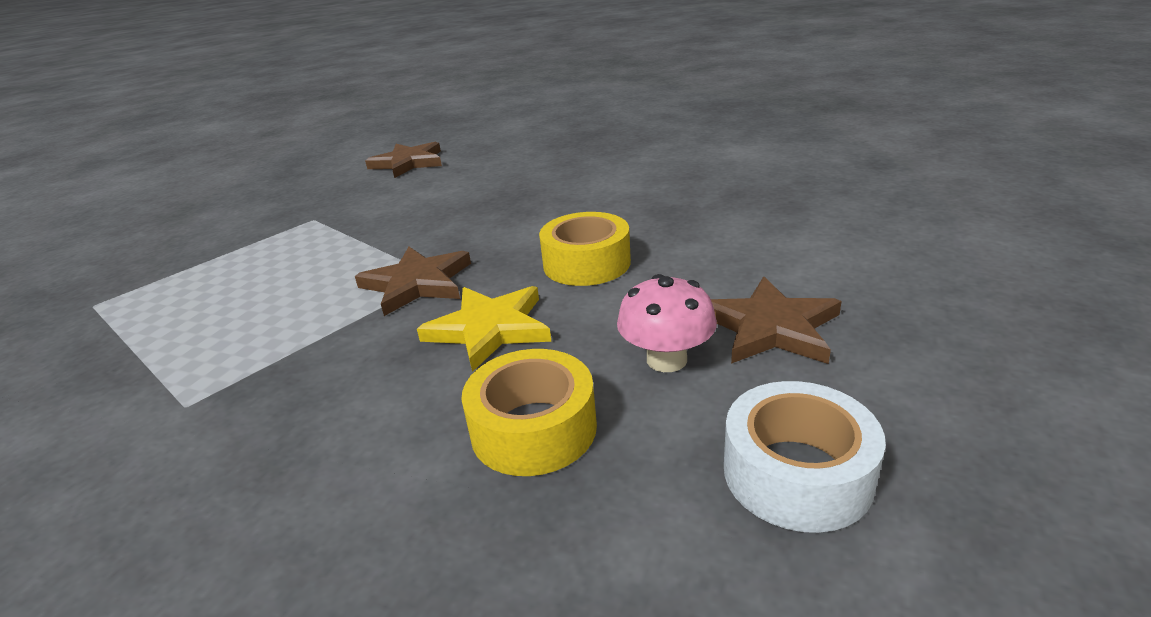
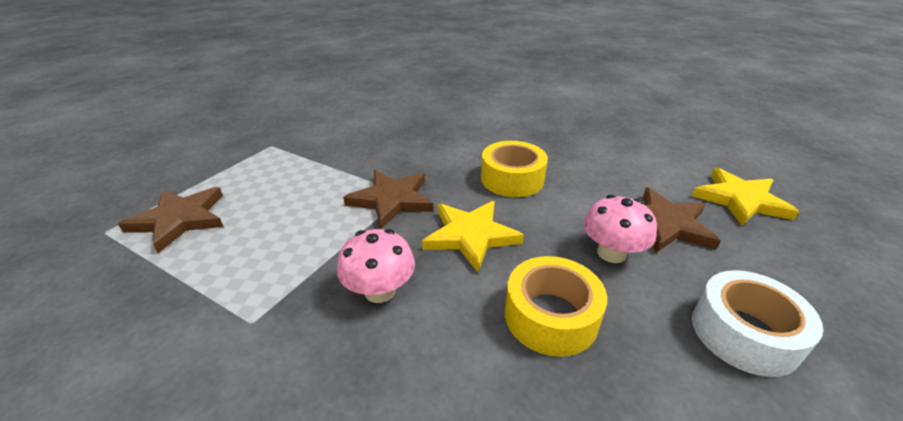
camera: 15 degrees left, 5 degrees up
(342, 384) = (379, 291): none -> pink mushroom
(408, 163) = (325, 96): brown star -> brown star (180, 220)
(914, 301) = (740, 200): none -> yellow star

